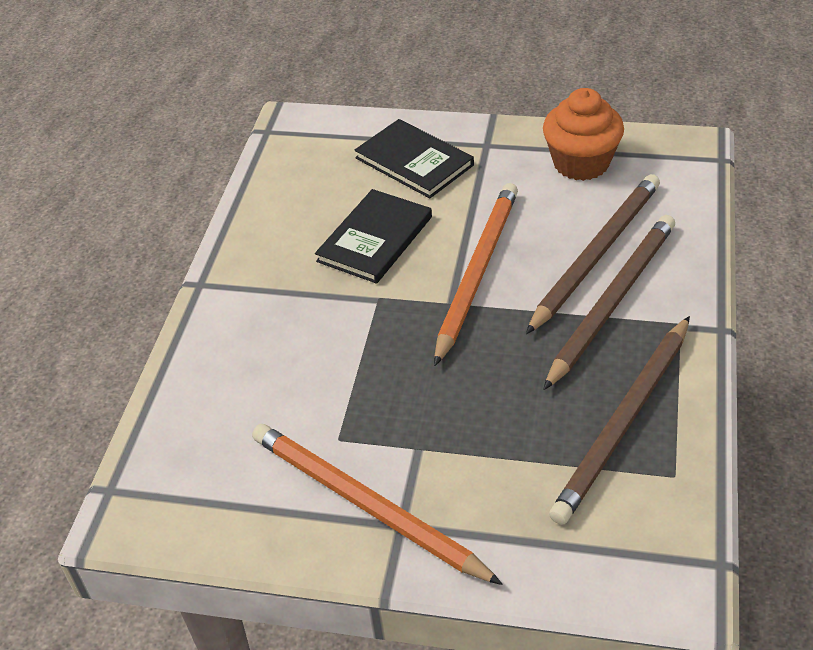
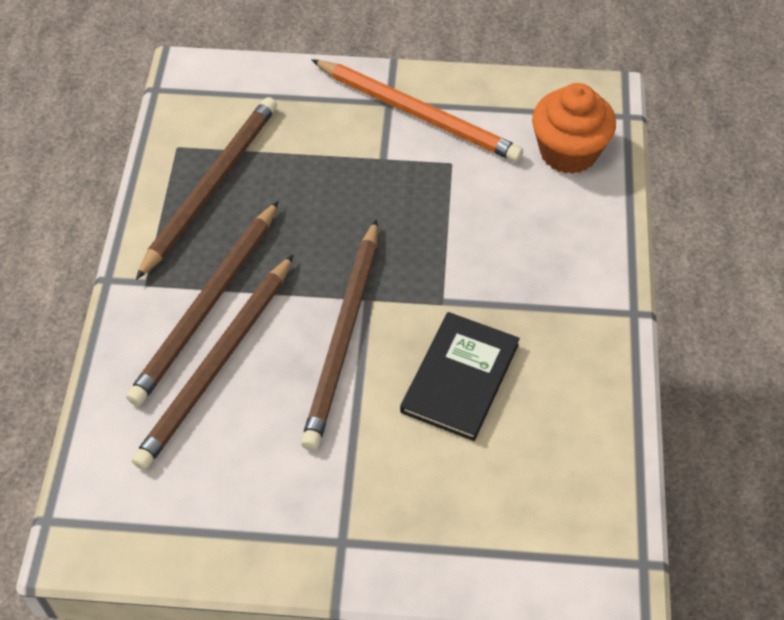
camera: 170 degrees right, 10 degrees up
(414, 161) = (433, 505): black book -> none
(476, 273) = (344, 336): orange pencil -> brown pencil
(581, 163) = (222, 508): orange cupcake -> orange cupcake (568, 152)

